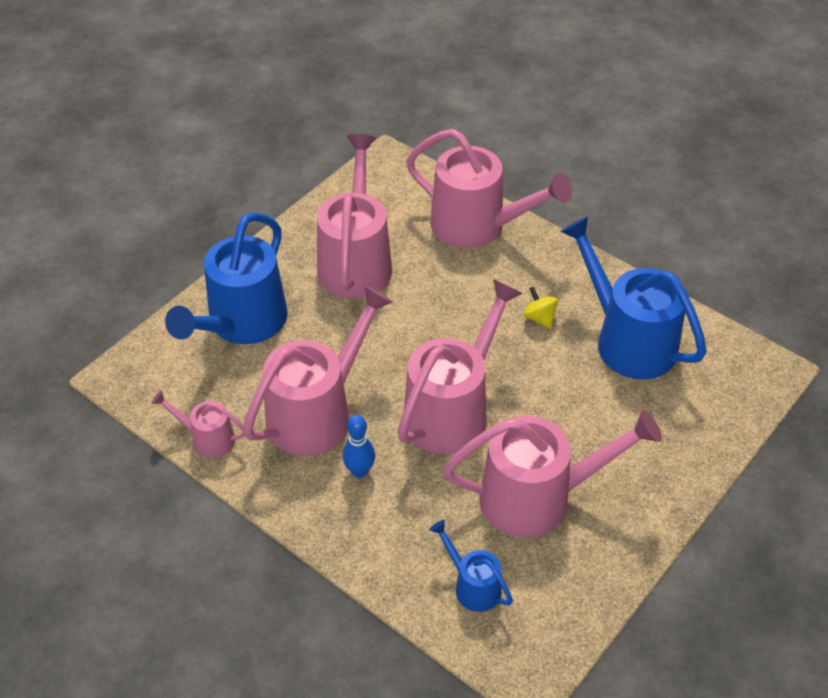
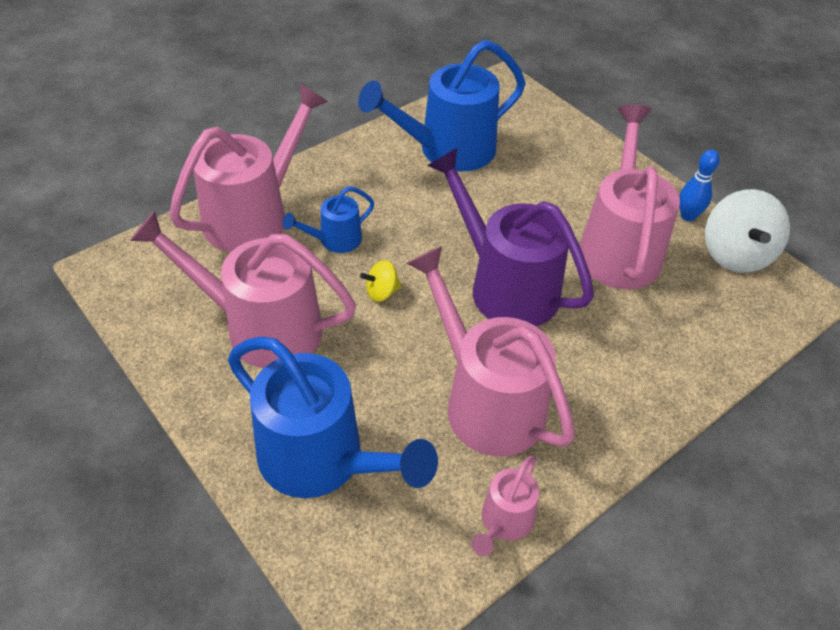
camera: 80 degrees left, 0 degrees up
(359, 471) = (573, 376): blue bowling pin -> blue bowling pin (688, 216)
(453, 409) = (504, 285): pink watering can -> purple watering can
(472, 585) = (714, 313): blue watering can -> blue watering can (334, 240)
(539, 318) = (402, 199): yellow spinning top -> yellow spinning top (381, 292)
(567, 608) = (735, 254): none -> white spinning top

